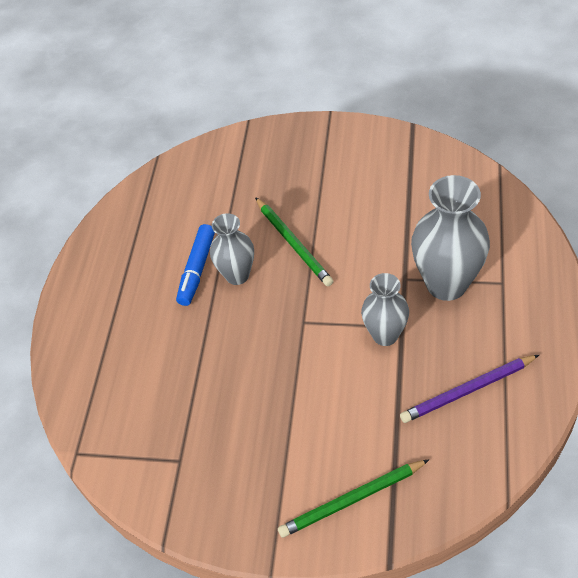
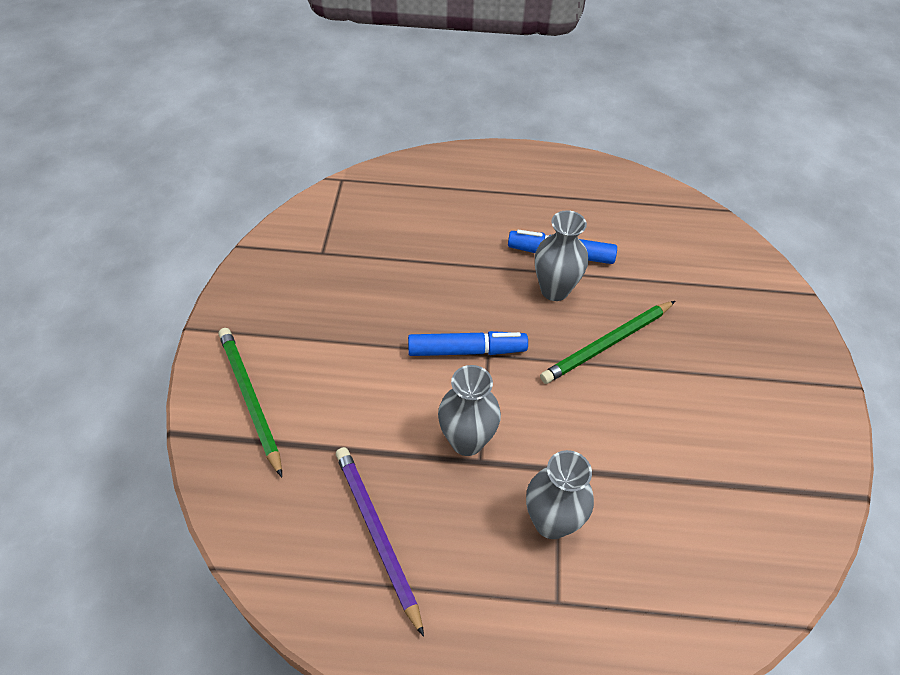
camera: 80 degrees right, 0 degrees up
(299, 336) = (467, 350): none -> blue marker
(446, 284) = (551, 522): grey vase -> grey vase, size x0.61

